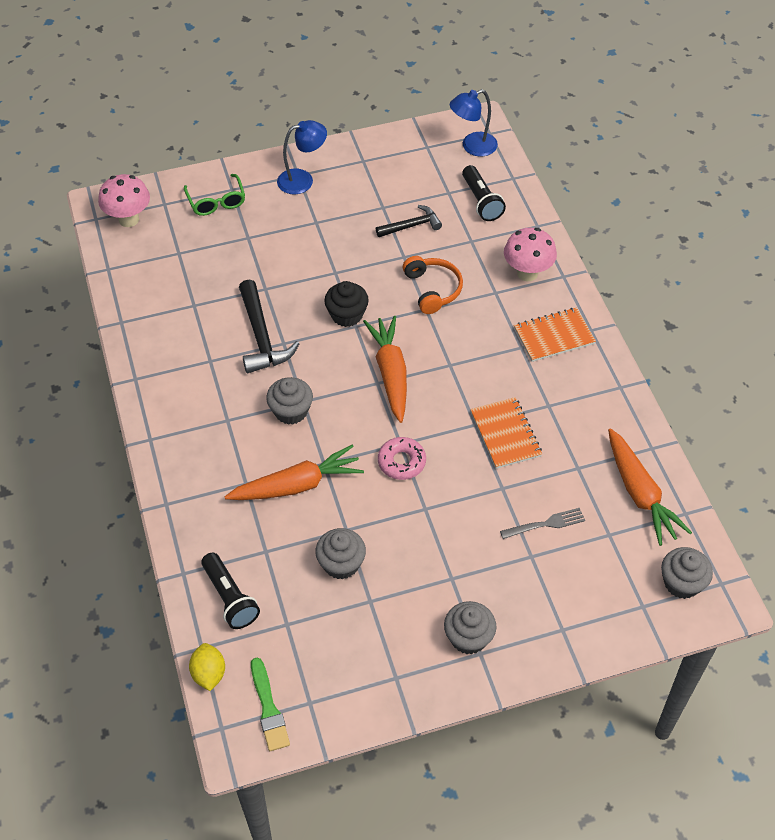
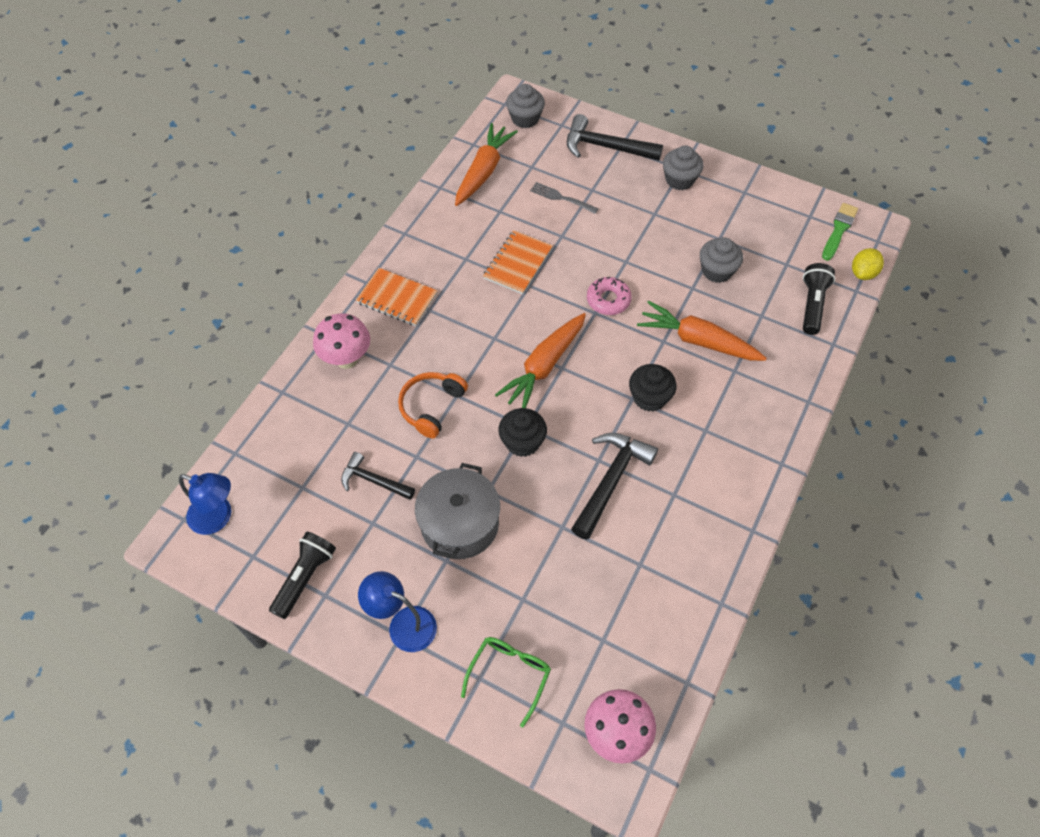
camera: 135 degrees left, 5 degrees up
(291, 411) = (649, 397): grey cupcake -> black cupcake
(330, 244) = (460, 523): none -> grey pot
(481, 201) = (290, 453): black flashlight -> black flashlight (305, 577)
(574, 616) = (606, 147): none -> black hammer

